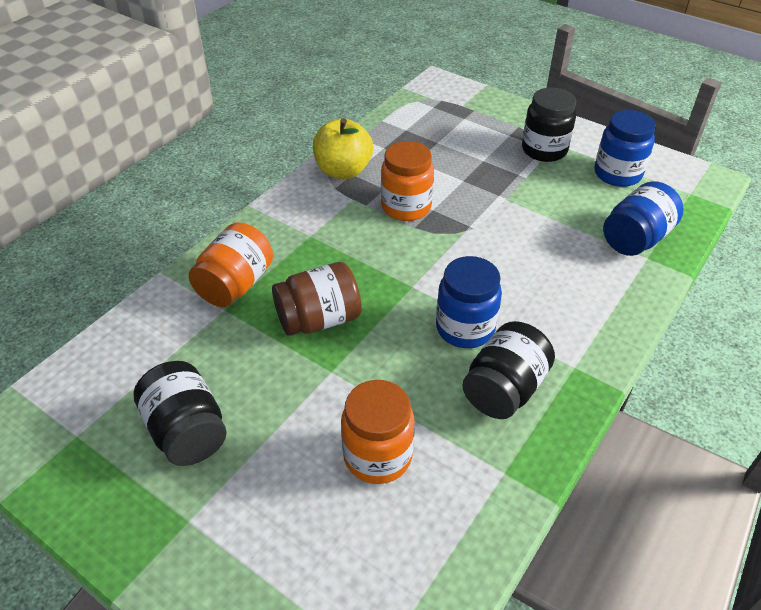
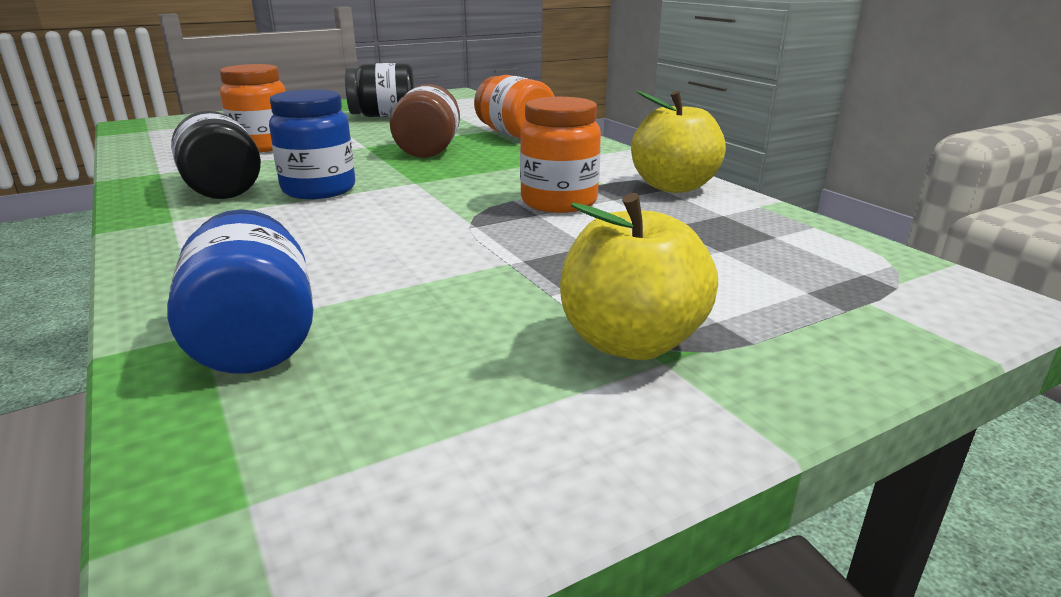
camera: 115 degrees right, 20 degrees down
(544, 150) = (631, 342): black jar -> yellow apple
(617, 174) = (457, 407): blue jar -> none

